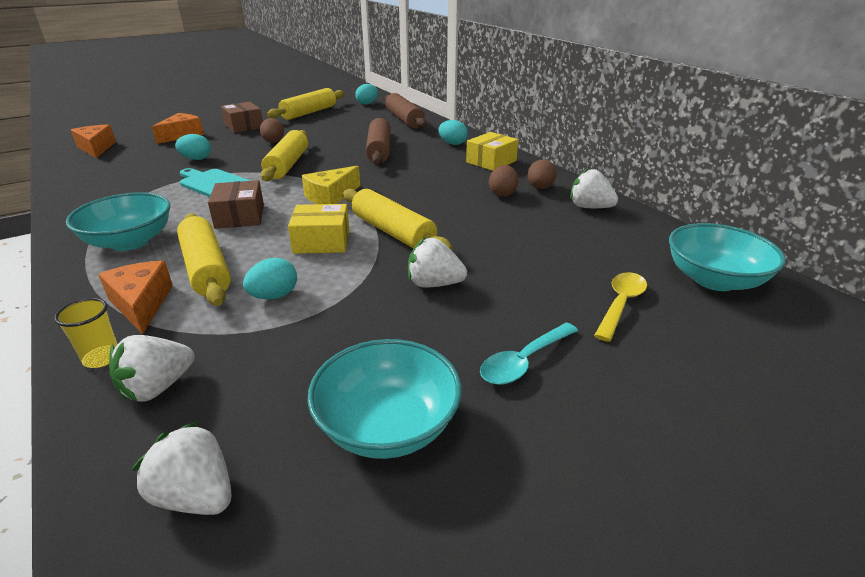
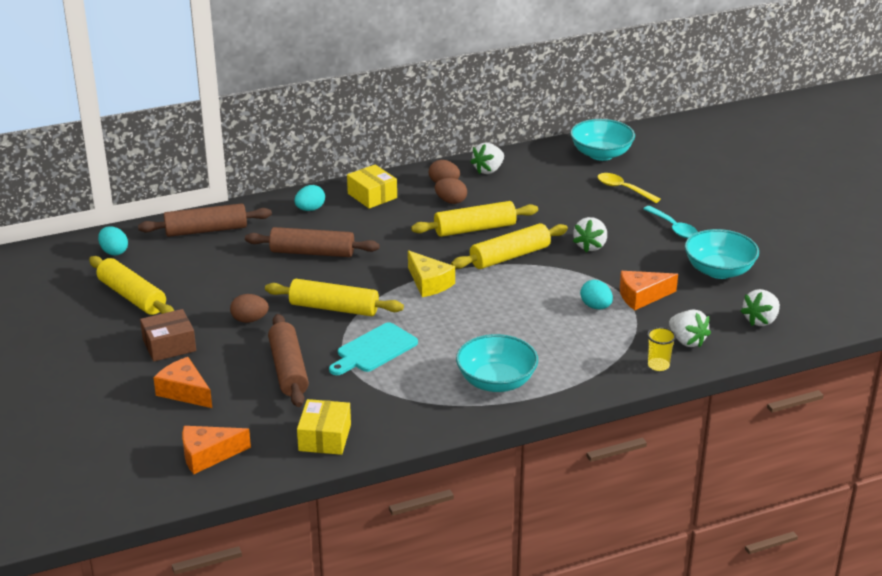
camera: 80 degrees left, 0 degrees up
(141, 304) = (598, 360): orange cheese -> orange cheese (642, 296)
(196, 159) = (288, 370): turquoise egg -> brown rolling pin
(206, 269) = (552, 338): yellow rolling pin -> yellow rolling pin (475, 229)
(240, 216) = (459, 329): brown box -> none
(322, 241) = (518, 288): yellow box -> yellow box (324, 437)

